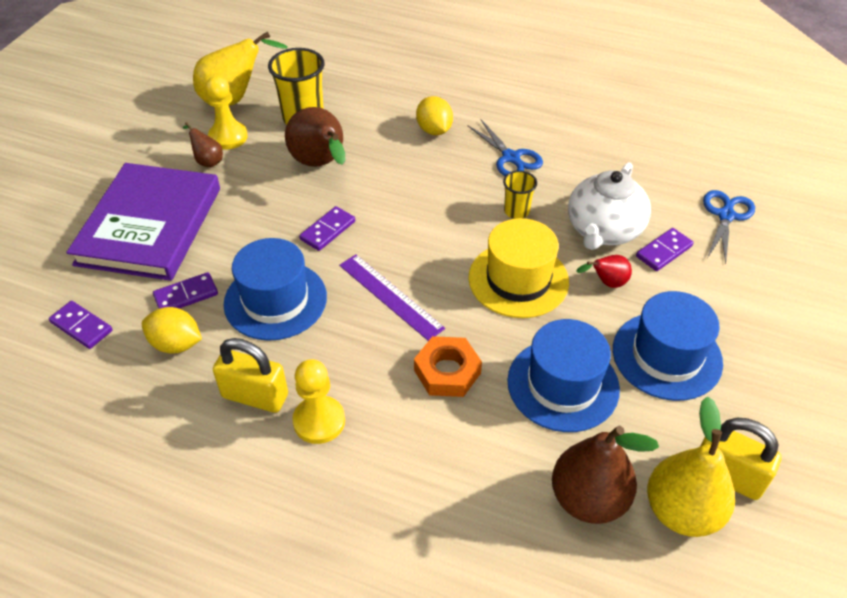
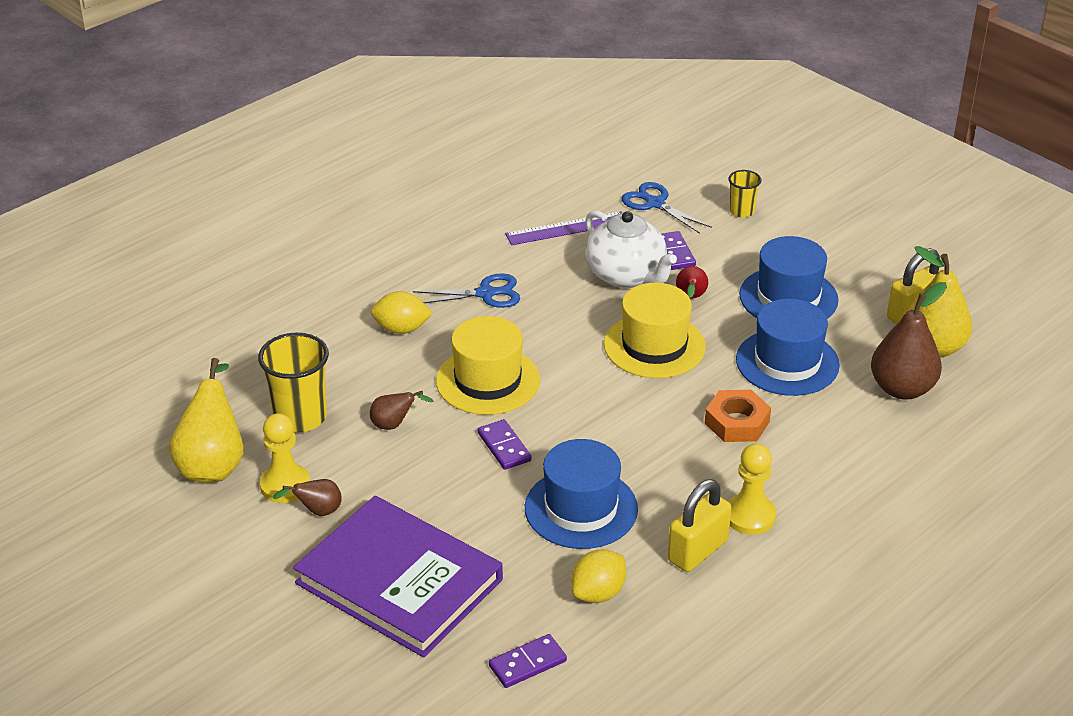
camera: 65 degrees left, 10 degrees down
(186, 295) = (531, 572): purple domino -> none
(321, 164) = (394, 425): brown pear -> brown pear, size x0.50
(390, 296) = (624, 430): purple ruler -> purple ruler (567, 228)
(403, 195) = (488, 380): none -> yellow hat
(516, 211) = (565, 316): yellow cup -> yellow cup (742, 211)

